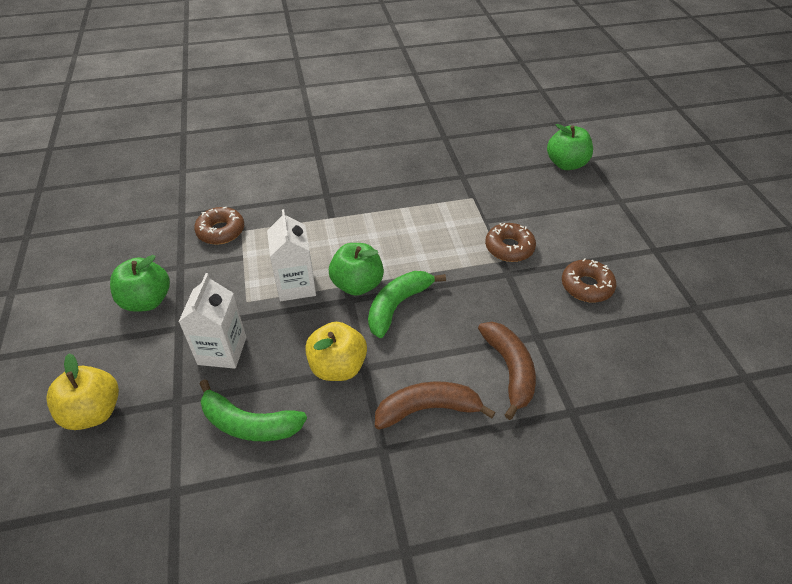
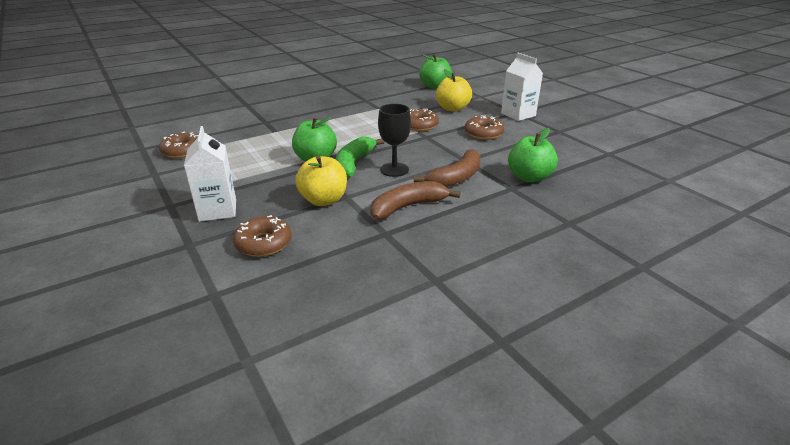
camera: 20 degrees left, 15 degrees down
(94, 412) = (108, 267): yellow apple -> yellow apple (452, 108)
(147, 301) = (131, 196): green apple -> green apple (529, 177)
(249, 424) = (263, 243): green banana -> brown donut
(296, 285) = (265, 167): white carton -> white carton (518, 114)
(441, 331) = (394, 169): none -> black goblet
(509, 370) = (456, 178): brown banana -> brown banana turned 75 degrees clockwise

